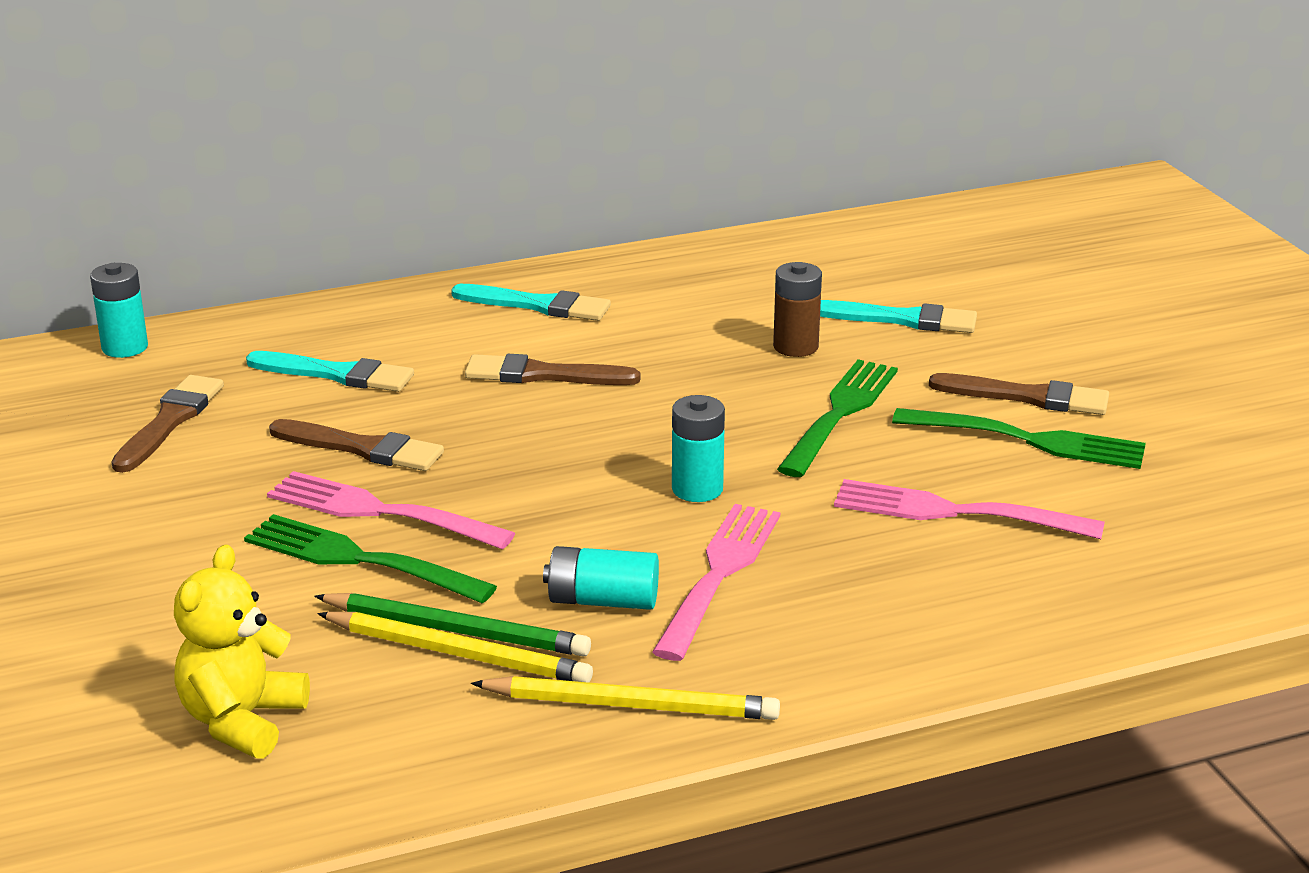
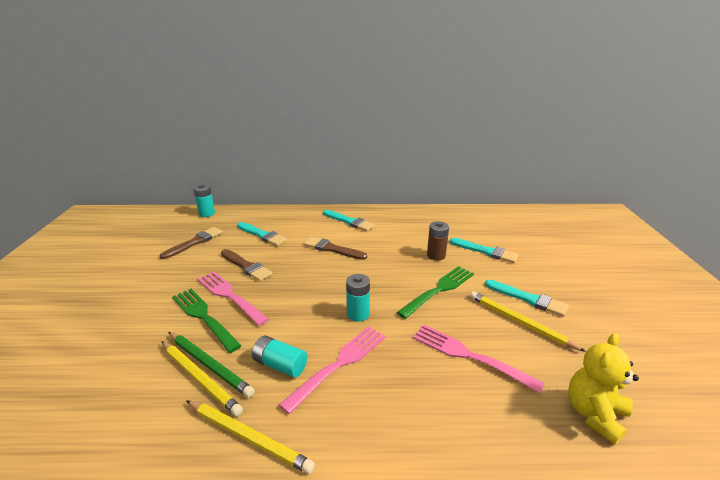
camera: 20 degrees right, 0 degrees up
(242, 721) = (87, 391): yellow teddy bear -> yellow teddy bear (594, 414)
(1027, 440) = (520, 322): green fork -> yellow pencil
(1028, 397) = (528, 299): brown brush -> turquoise brush

